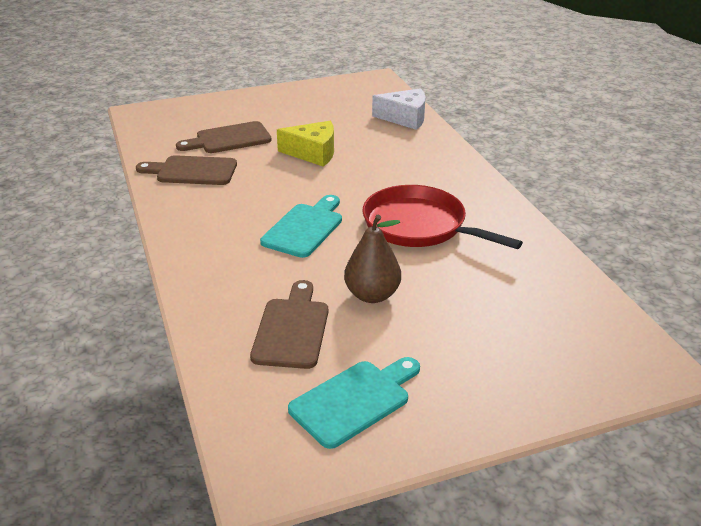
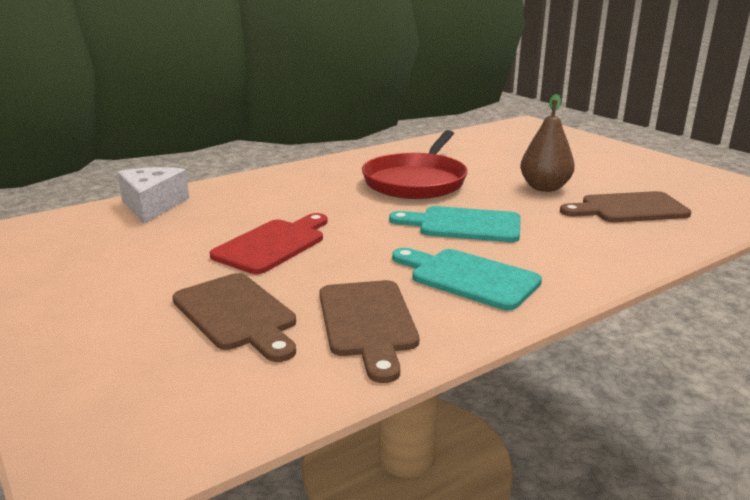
camera: 105 degrees left, 10 degrees down
(313, 153) = (273, 244): yellow cheese -> red cutting board
(354, 400) = (672, 181): turquoise cutting board -> turquoise cutting board (468, 278)

